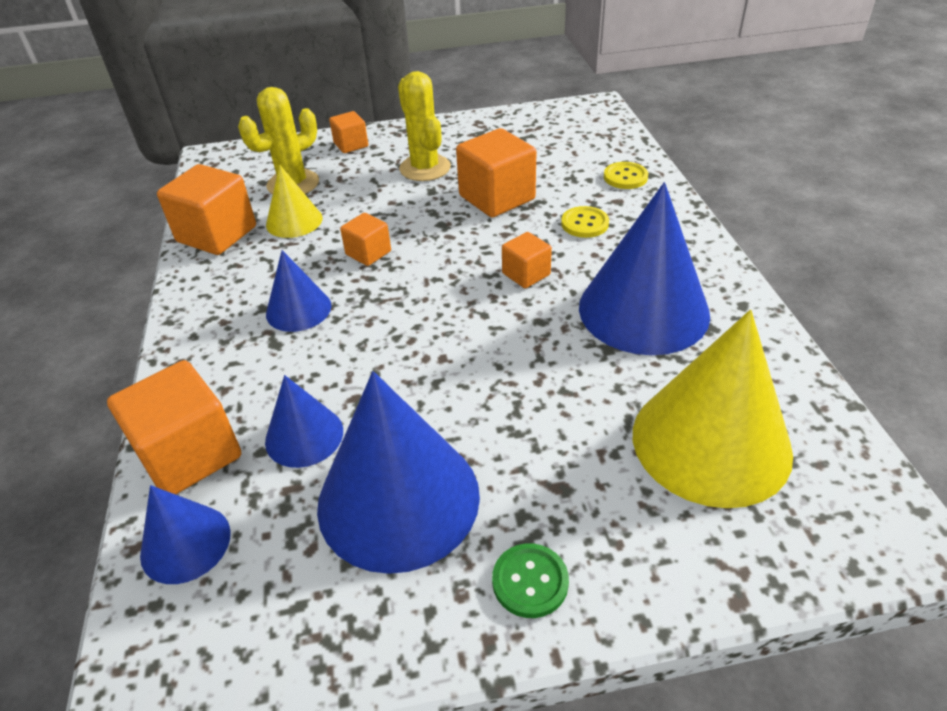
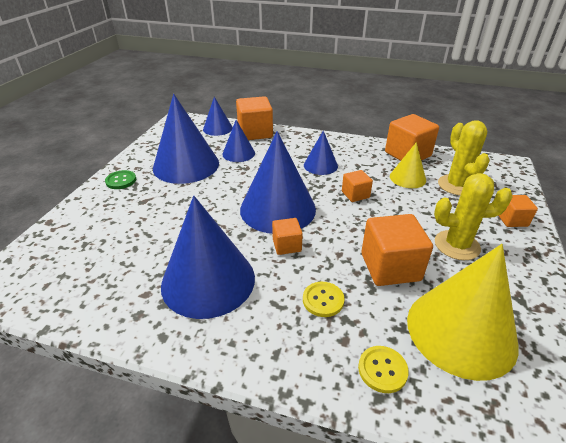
camera: 115 degrees right, 5 degrees down
(455, 310) = (277, 209): none -> blue cone
(711, 442) = (104, 253): yellow cone -> yellow cone (461, 331)

